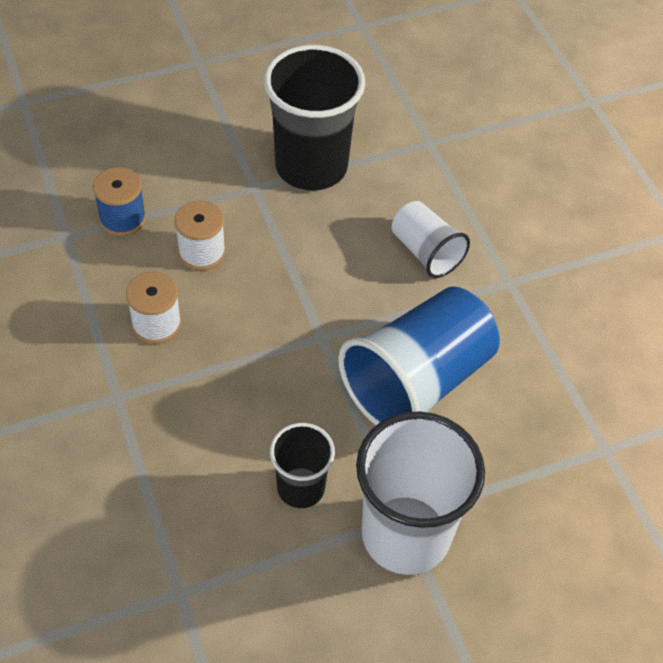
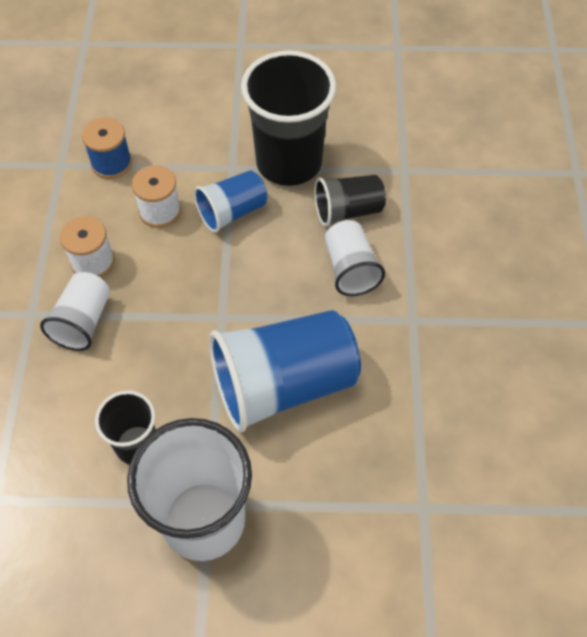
camera: 25 degrees right, 5 degrees up
(178, 386) = (83, 321): none -> white cup
(278, 231) = (232, 212): none -> blue cup
(394, 197) = (348, 211): none -> black cup

